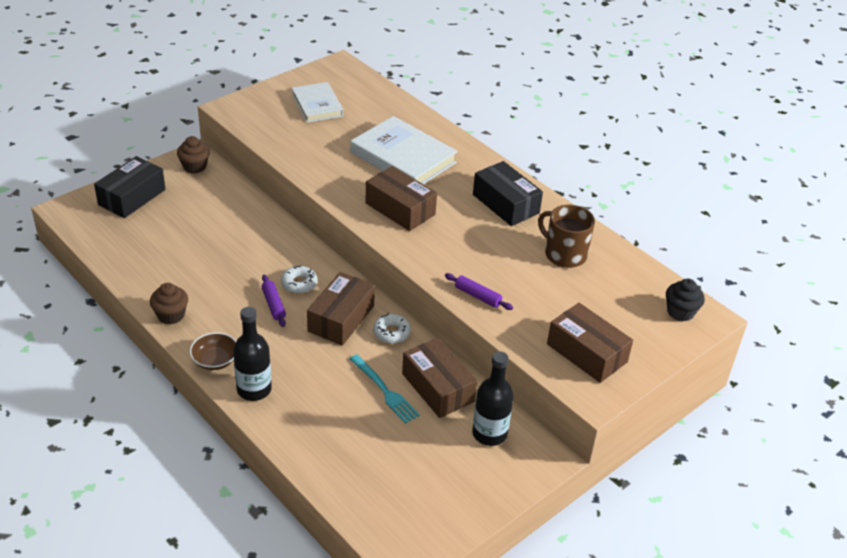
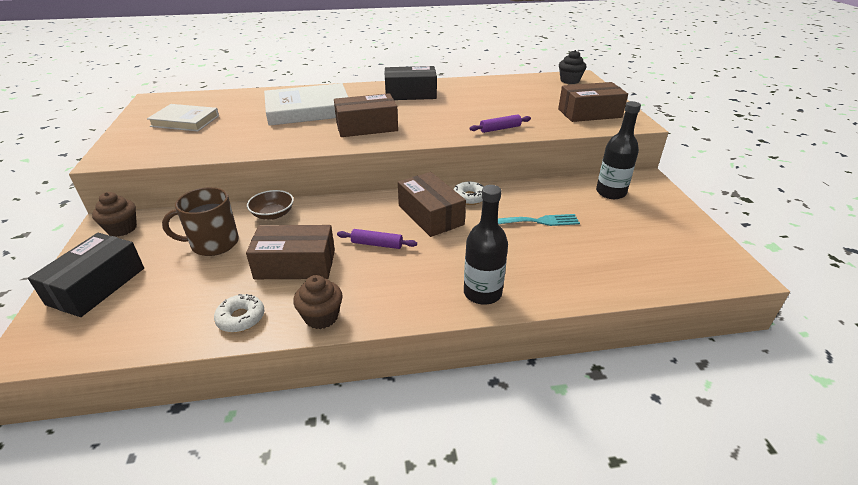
camera: 55 degrees left, 5 degrees down
(132, 197) = (97, 286): black box -> black box turned 45 degrees clockwise
(215, 360) = (420, 306): brown bowl -> brown bowl (273, 214)
(299, 283) = (364, 222): white donut -> white donut (241, 318)
(438, 387) = (548, 197): brown box -> brown box (295, 264)
(564, 254) = (484, 93): brown mug -> brown mug (213, 243)

